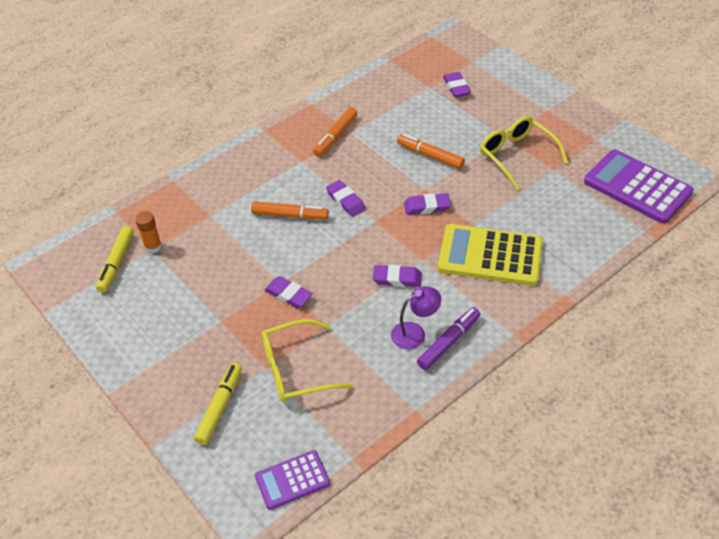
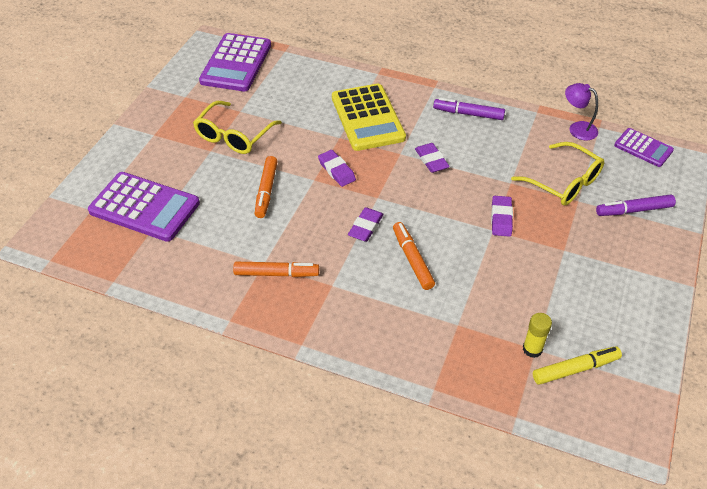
camera: 120 degrees left, 0 degrees up
(153, 247) = (532, 349): orange glue stick -> yellow glue stick
(220, 407) = (633, 210): yellow marker -> purple marker
(415, 333) = (475, 133): purple lamp -> purple lamp (577, 128)
(456, 87) = (144, 207): purple eraser -> purple calculator

